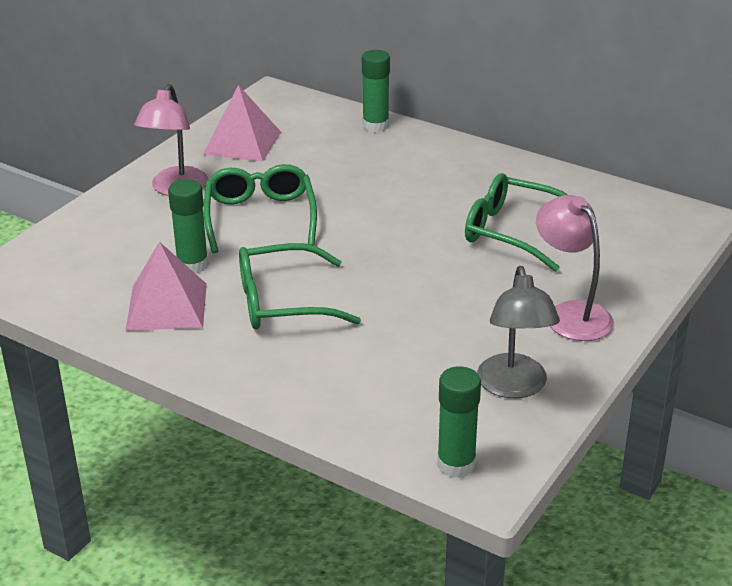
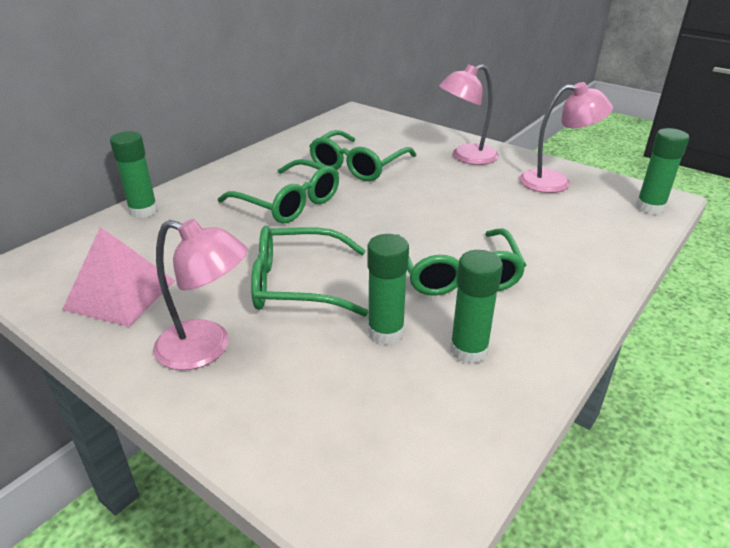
camera: 85 degrees left, 0 degrees up
(167, 306) = (468, 350): pink pyramid -> green glue stick
(408, 196) = (288, 203): none -> green glasses
(514, 387) = (555, 182): grey lamp -> pink lamp

